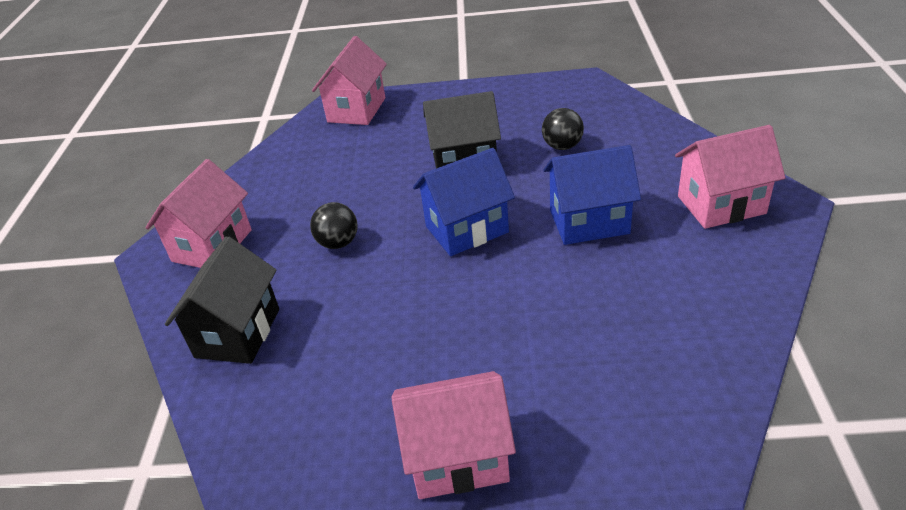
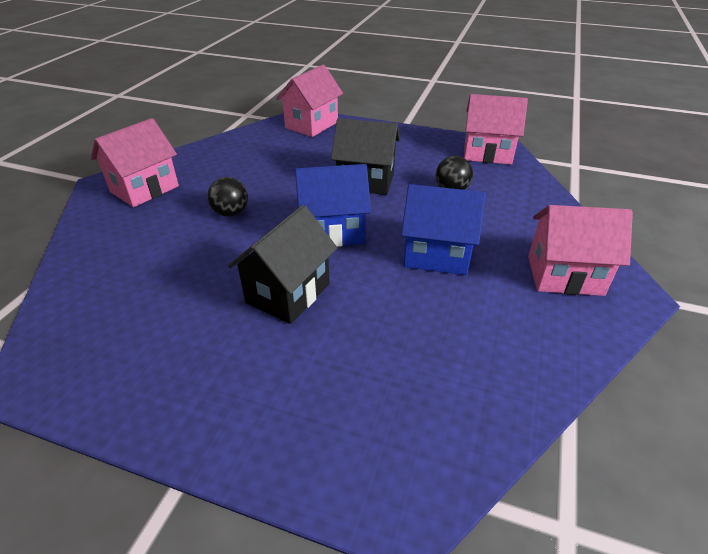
camera: 15 degrees right, 0 degrees up
(237, 333) = (112, 256): black house -> black house (288, 293)
(458, 458) = (196, 417): pink house -> pink house (487, 153)

